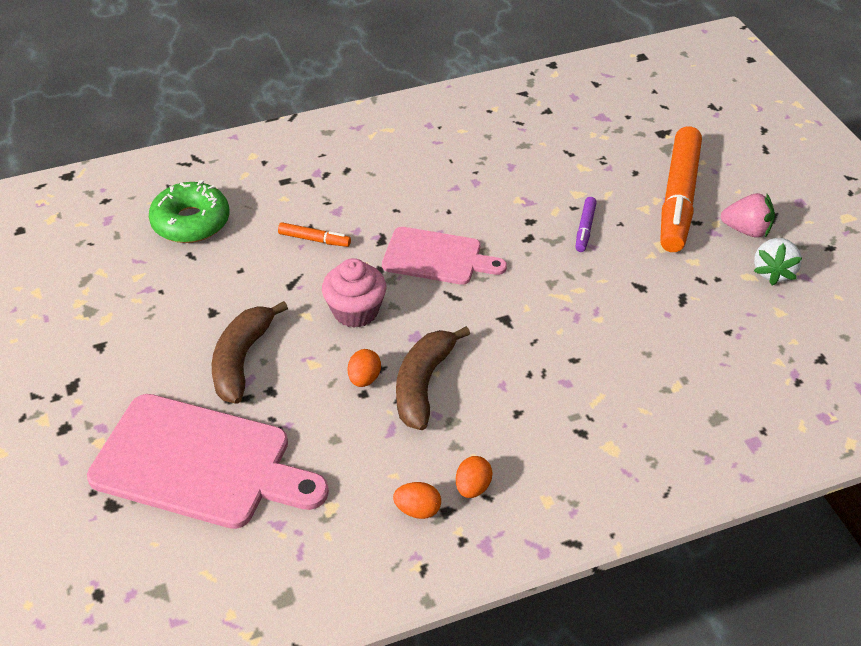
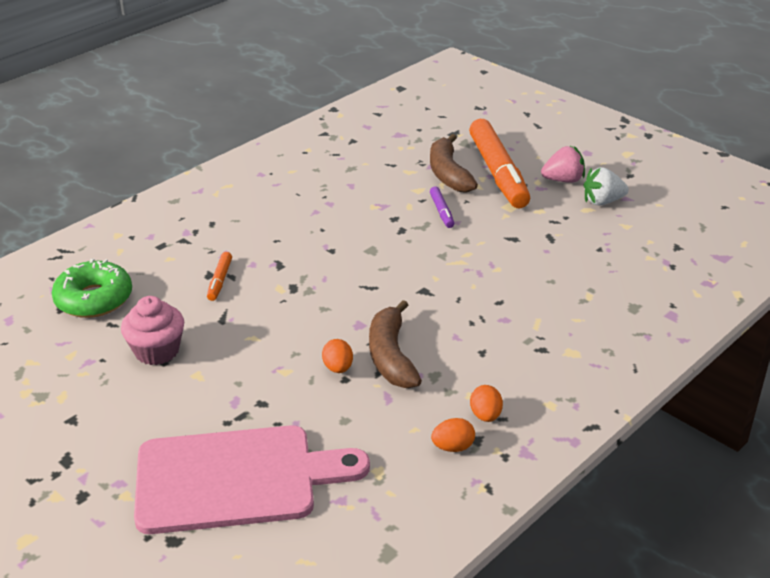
camera: 25 degrees left, 10 degrees down
(242, 360) = (218, 388): brown banana -> brown banana (448, 174)
(314, 239) = (220, 281): orange marker -> orange marker turned 105 degrees clockwise
(355, 311) = (294, 322): pink cupcake -> pink cupcake (157, 351)
(436, 257) = (336, 264): pink cutting board -> none
(773, 272) = (602, 201): white strawberry -> white strawberry turned 90 degrees clockwise

